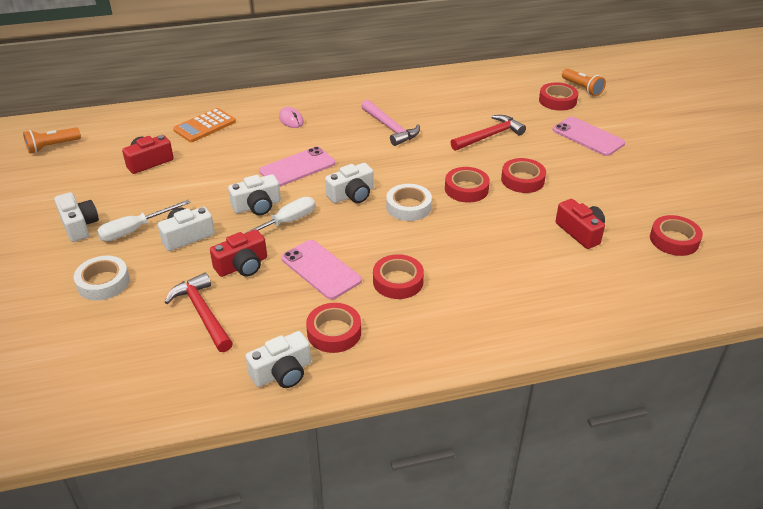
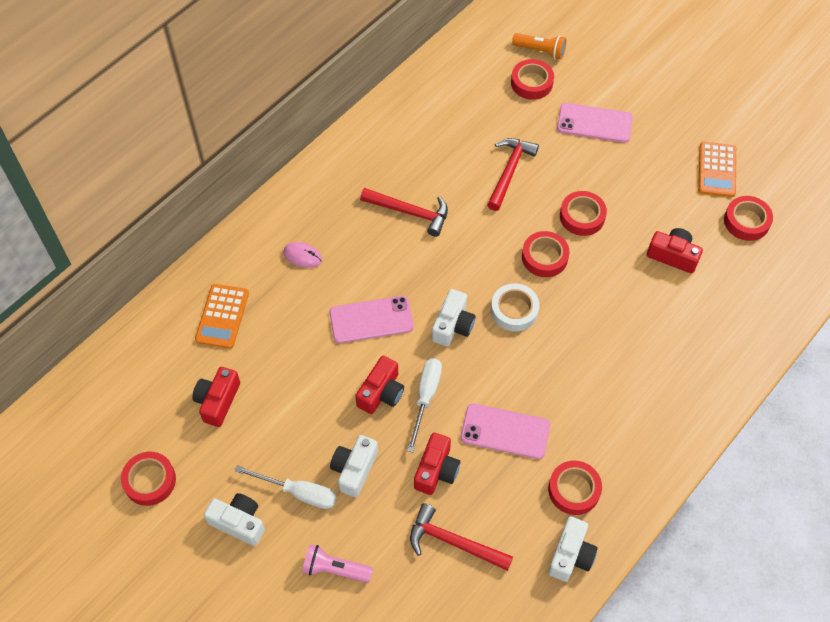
camera: 35 degrees left, 20 degrees up
(52, 146) = (89, 442): orange flashlight -> none
(103, 282) = (335, 569): white tape -> pink flashlight
(135, 230) = (298, 492): white screwdriver -> white screwdriver turned 90 degrees counterclockwise
(257, 206) = (381, 392): white camera -> red camera
(297, 167) = (371, 320): pink phone -> pink phone turned 60 degrees clockwise
(390, 128) = (410, 212): pink hammer -> red hammer
(398, 281) = (577, 403): red tape -> red tape (150, 481)
(674, 200) = (717, 170): none -> orange calculator

